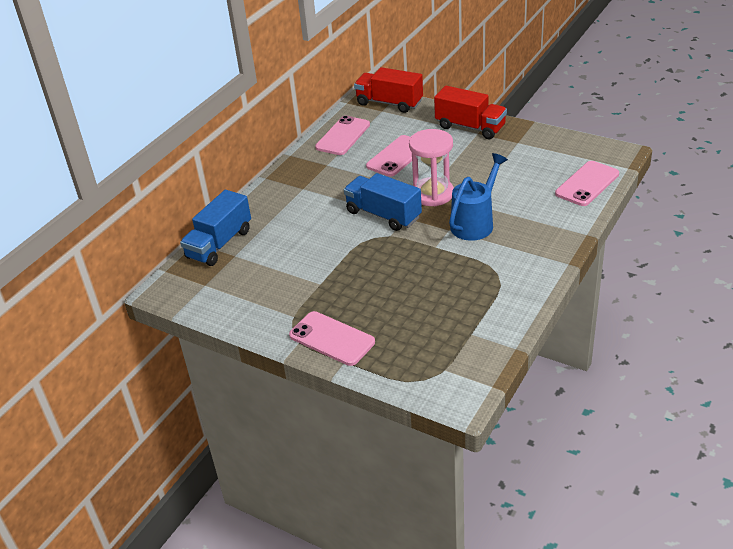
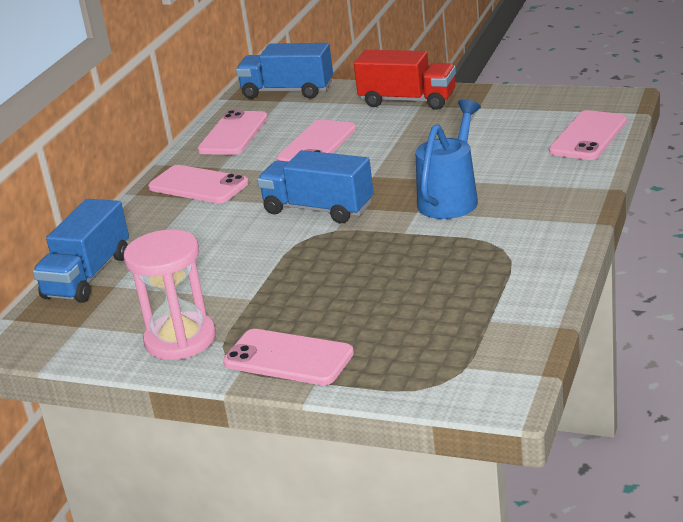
camera: 10 degrees left, 10 degrees down
(308, 178) = (198, 186): none -> pink phone
(389, 103) = (287, 91): red truck -> blue truck
(432, 194) = (380, 177): pink hourglass -> pink hourglass (180, 340)

